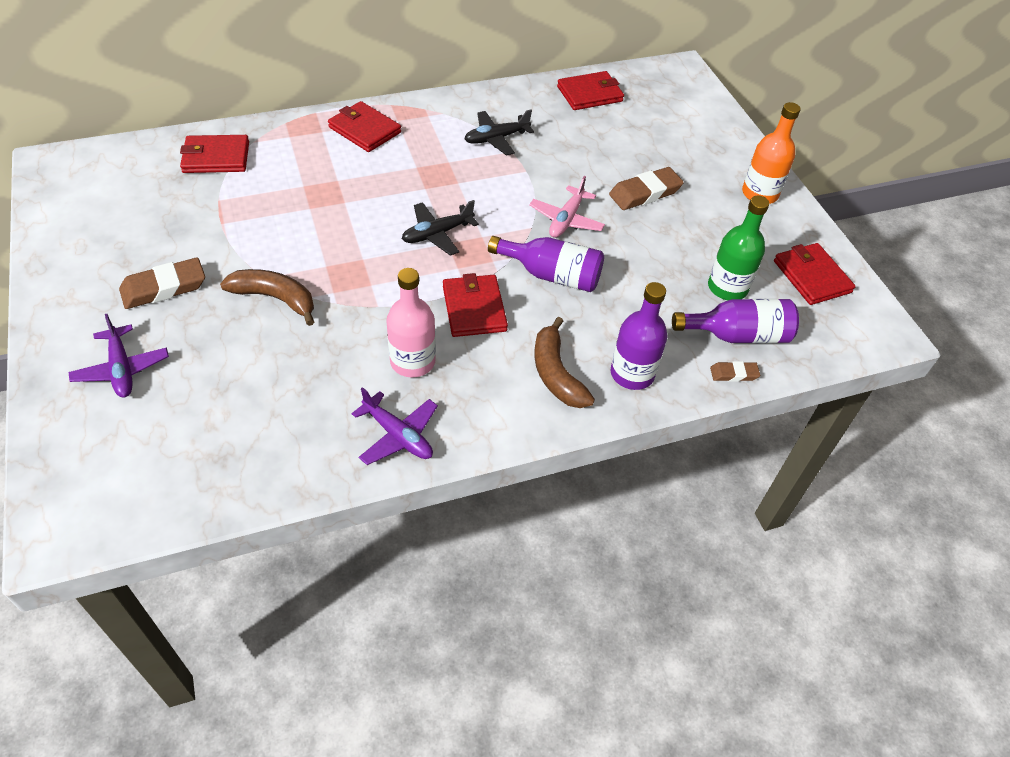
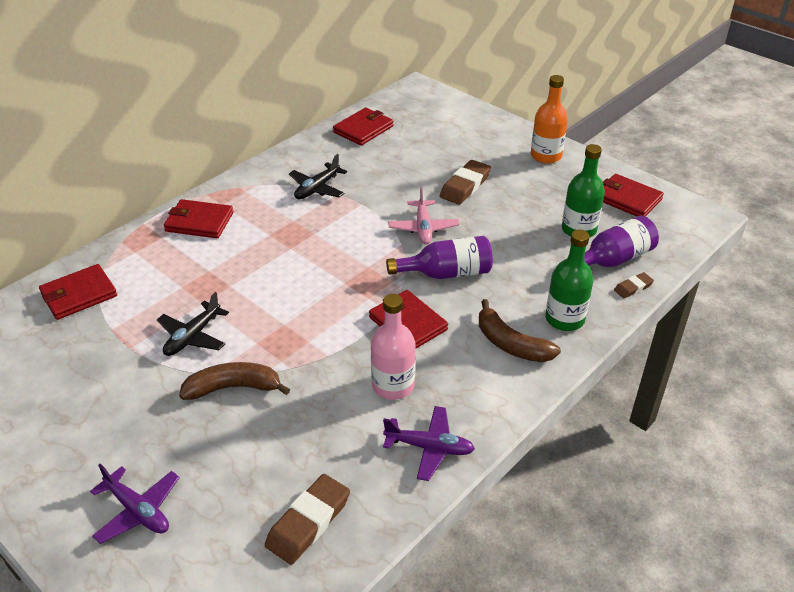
camera: 25 degrees left, 10 degrees down
(164, 287) = (120, 423): brown eraser -> brown eraser (308, 522)
(437, 234) = (330, 279): black plane -> black plane (192, 336)
(632, 374) = (564, 319): purple bottle -> green bottle

